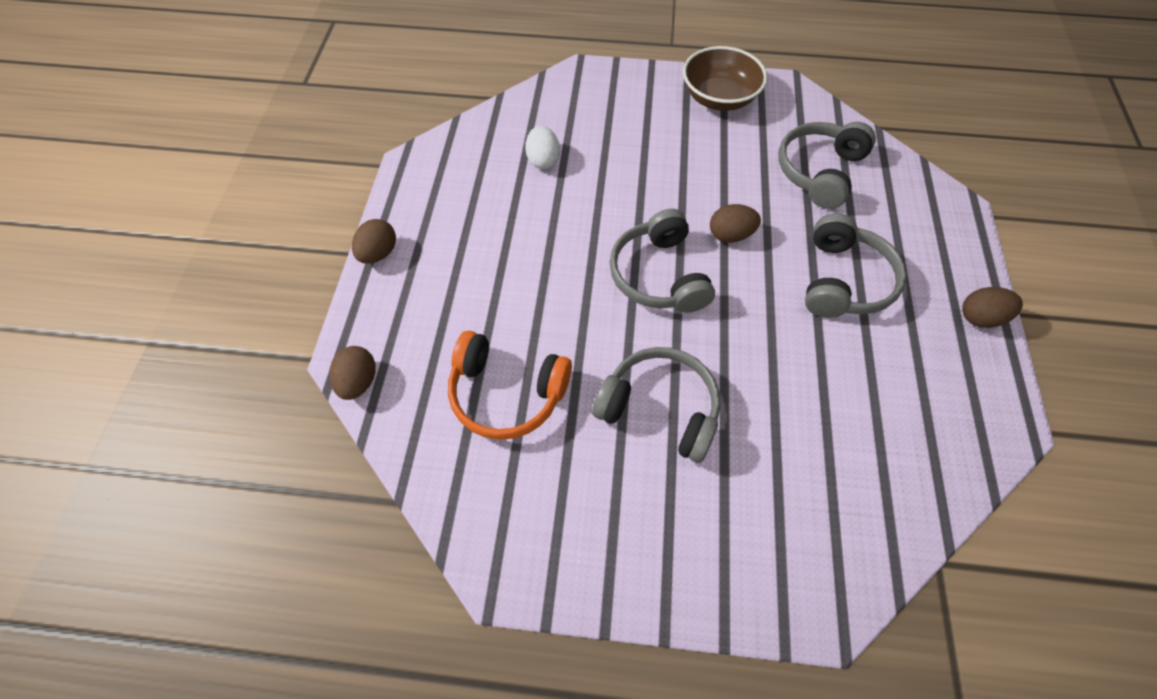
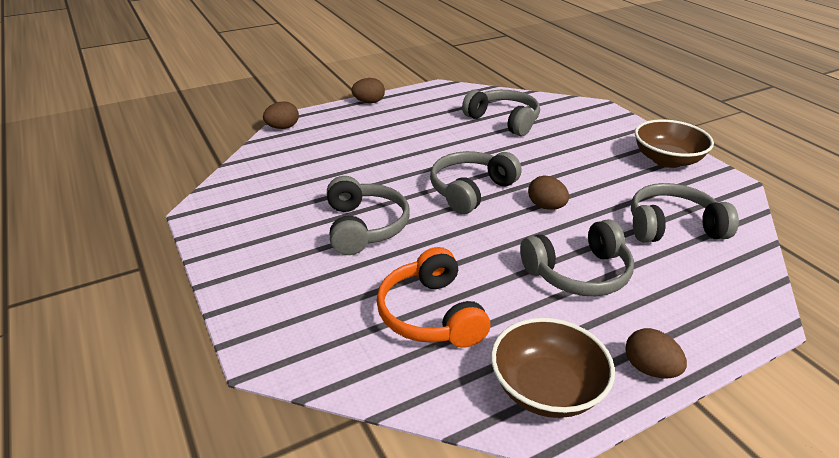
camera: 55 degrees right, 25 degrees down
(507, 393) = (319, 170): orange headphones -> orange headphones (431, 314)
(543, 160) = (503, 120): white egg -> grey headphones
(972, 401) = (546, 389): none -> brown bowl

